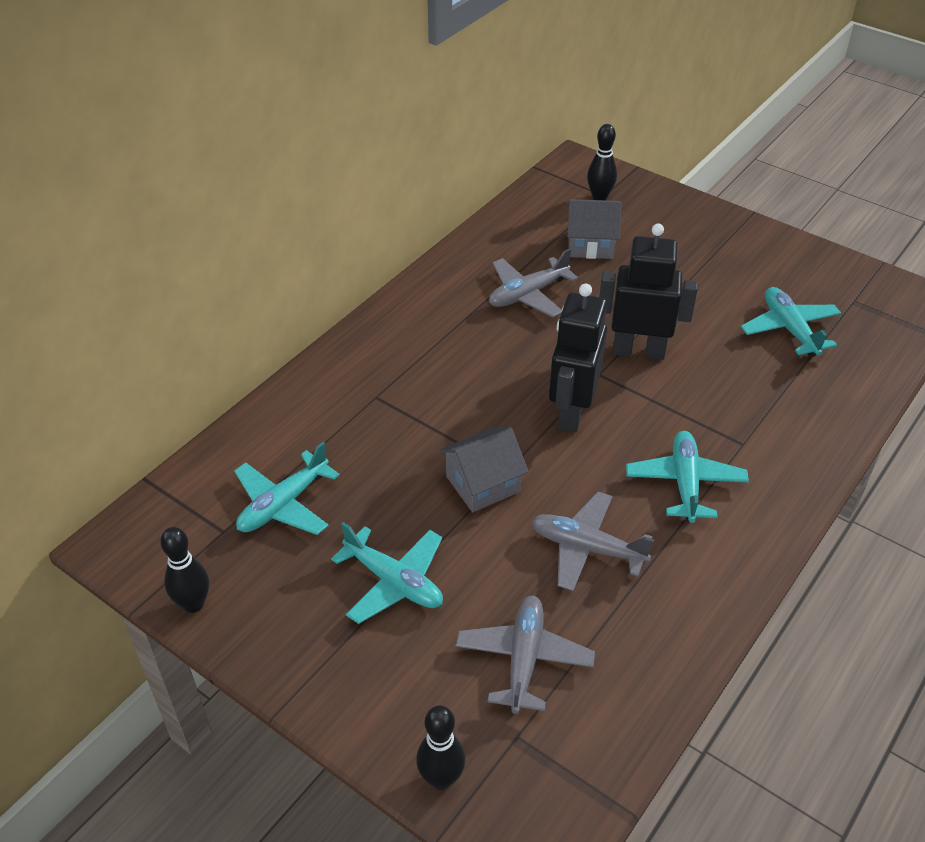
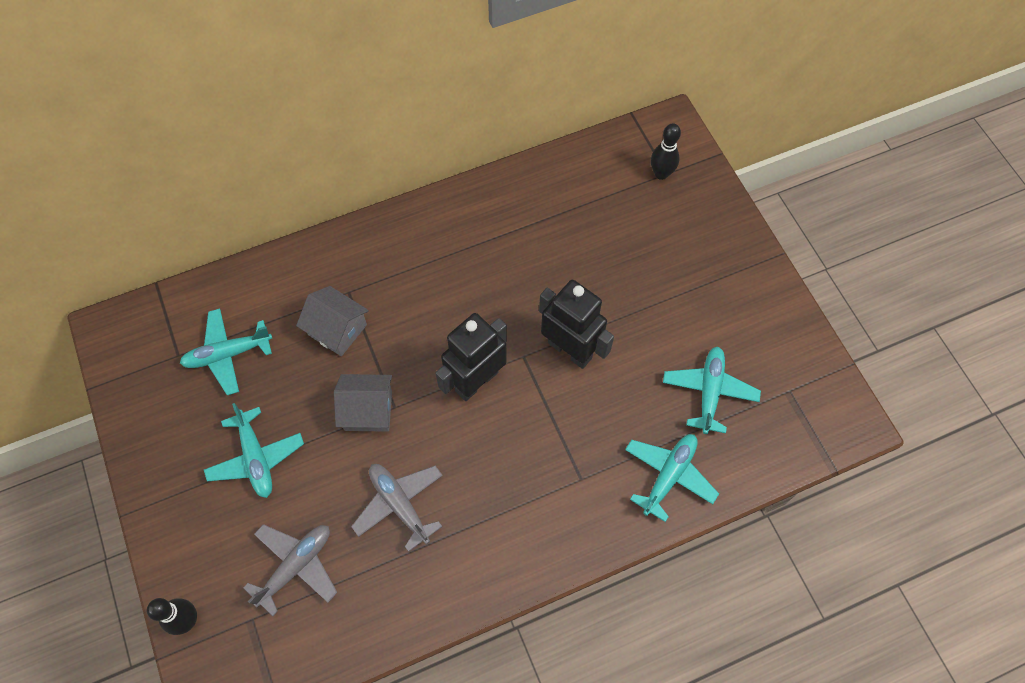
camera: 30 degrees right, 20 degrees up
(193, 604) = (126, 404): black bowling pin -> none
(528, 294) = (526, 250): grey plane -> none
(590, 245) = (614, 222): grey house -> grey house (337, 329)
(685, 483) = (510, 490): turquoise plane -> turquoise plane (668, 476)

